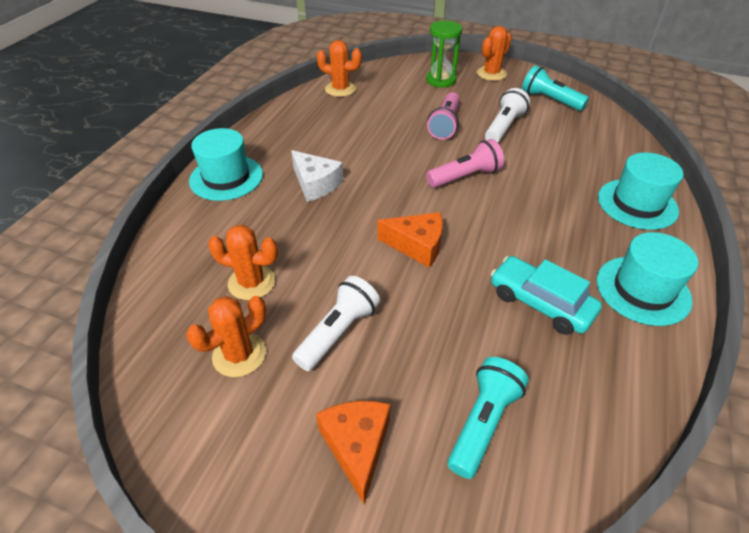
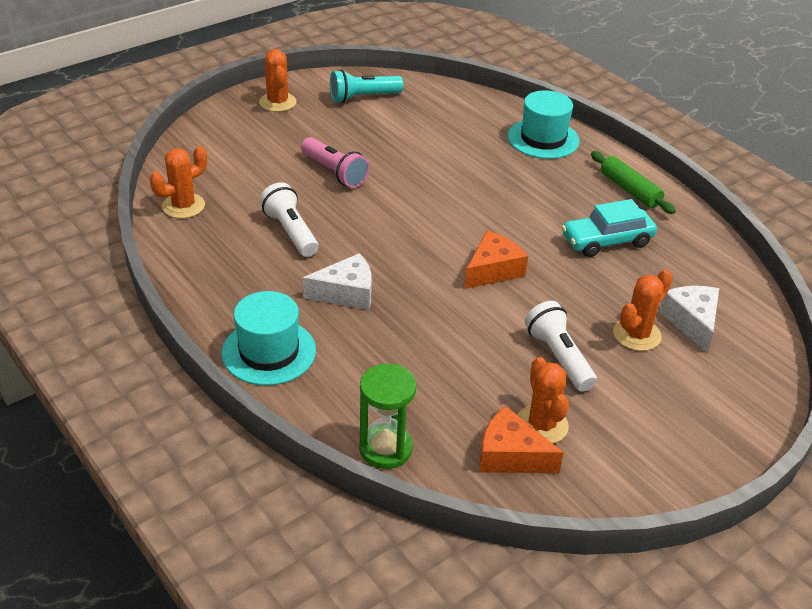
camera: 60 degrees left, 5 degrees down
(251, 282) = (457, 388): orange cactus -> orange cactus (636, 334)
(357, 446) = (674, 391): orange cheese -> orange cheese (510, 455)
(441, 80) = (251, 136): green hourglass -> green hourglass (385, 448)
(465, 177) = (426, 201): pink flashlight -> none
(483, 422) = (691, 322): turquoise flashlight -> white cheese
(503, 127) = (376, 143): white flashlight -> white flashlight (290, 232)
(643, 290) = (629, 190): turquoise hat -> green rolling pin

